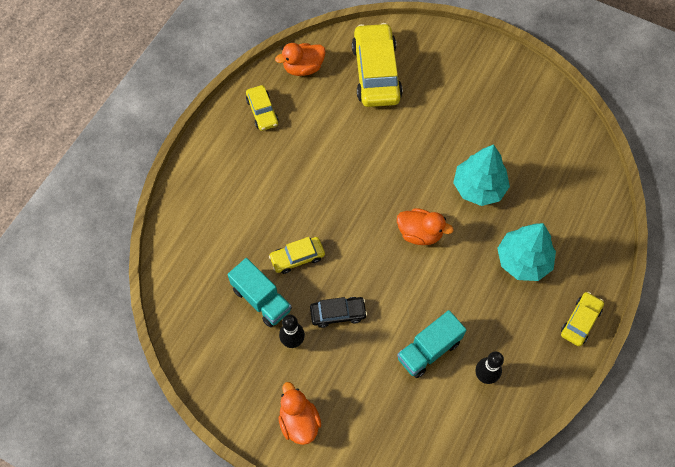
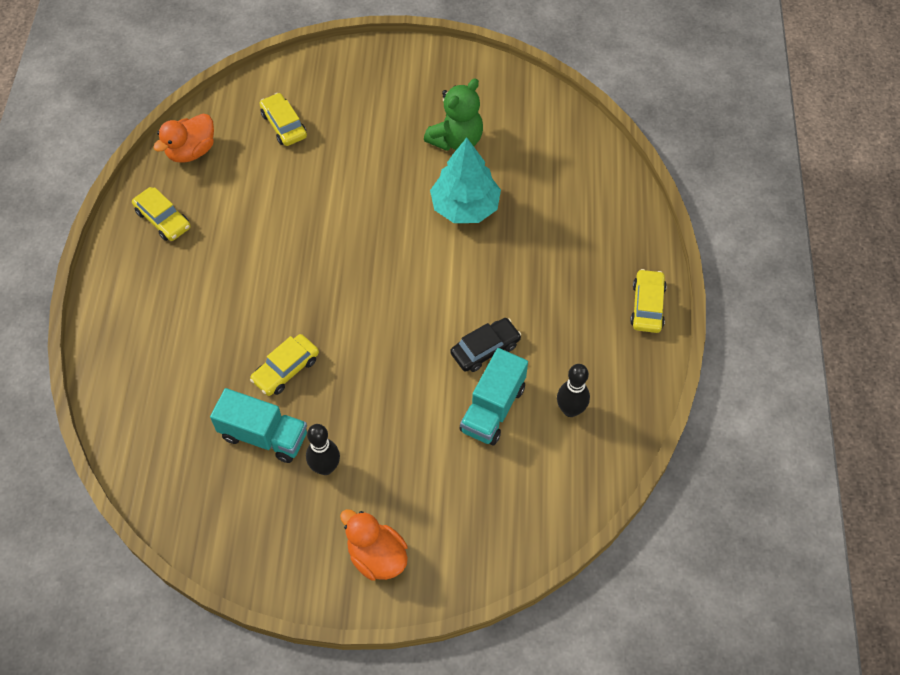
camera: 25 degrees left, 5 degrees down
(338, 313) = (366, 413): black car -> black car (485, 349)
(376, 73) = (284, 125): yellow car -> yellow car, size x0.52
(420, 233) = (421, 284): orange duck -> none
(496, 133) = (456, 140): none -> green teddy bear
(523, 260) = (553, 266): turquoise tree -> none

